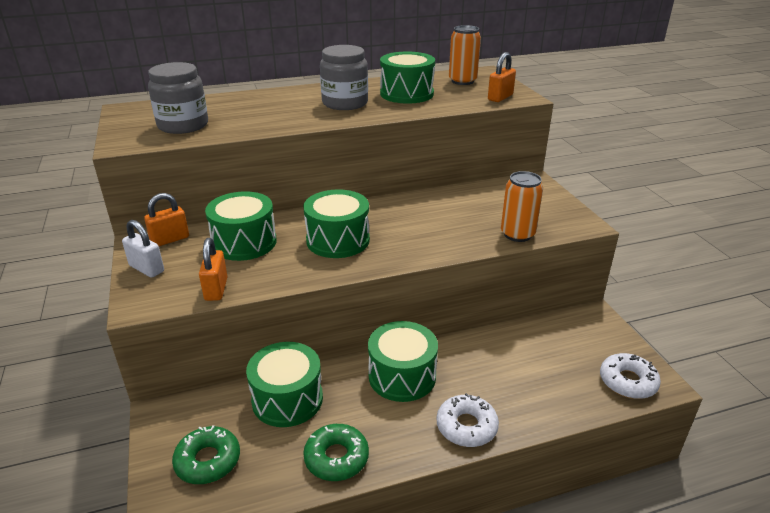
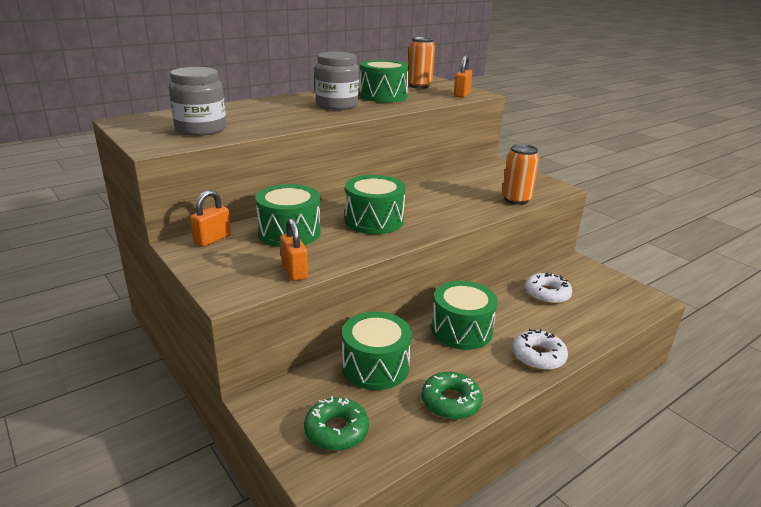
camera: 20 degrees left, 5 degrees down
(146, 269) = (209, 265): white padlock -> none
(627, 382) = (631, 302): white donut -> white donut (547, 294)

